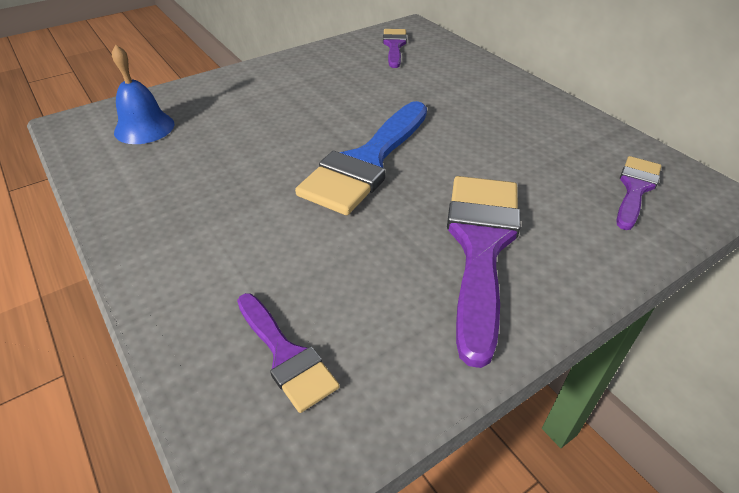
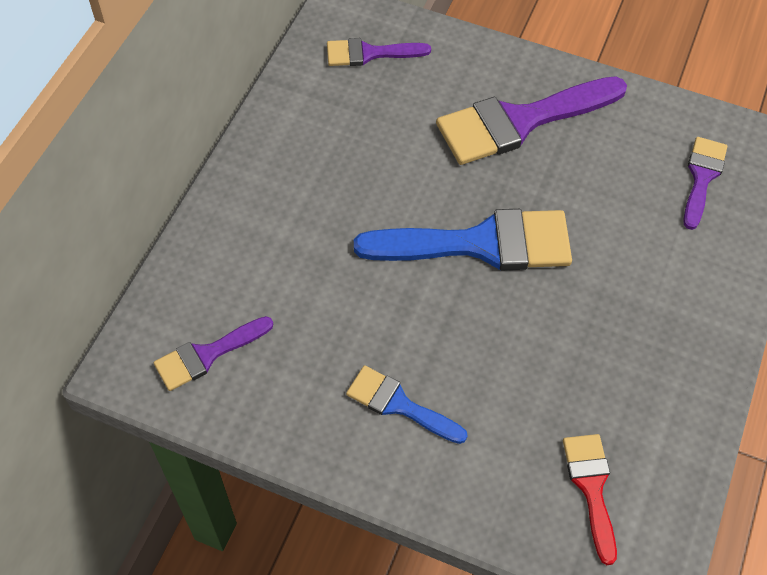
camera: 125 degrees left, 15 degrees up
(144, 128) = (591, 488): blue bell -> red brush
(289, 87) = (399, 405): none -> blue brush

